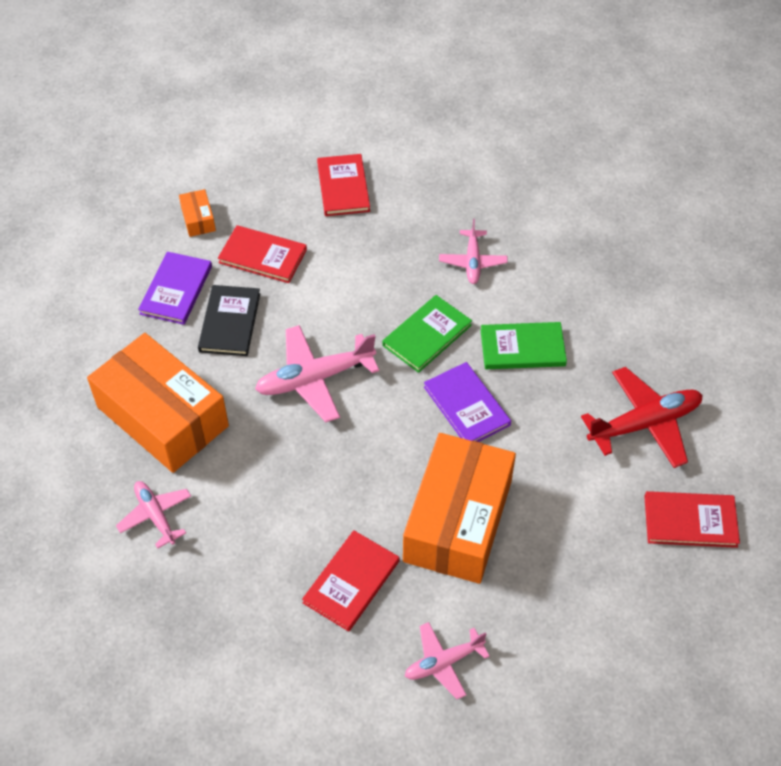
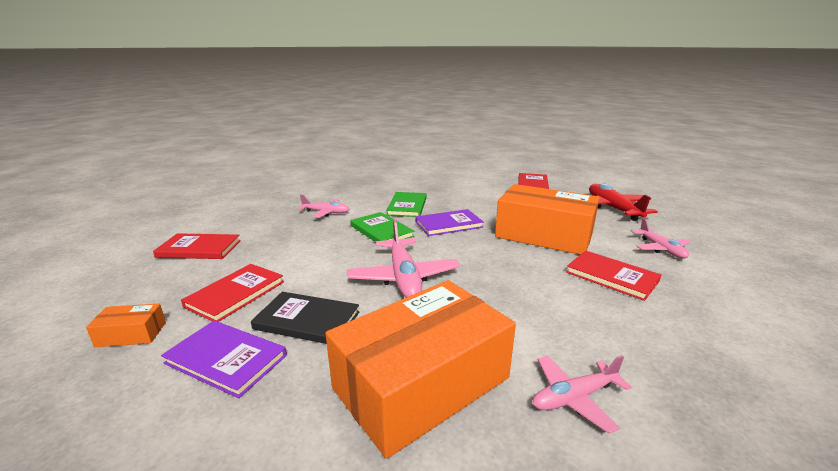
camera: 80 degrees left, 30 degrees down
(645, 424) = (471, 186): red plane -> red plane (612, 208)

